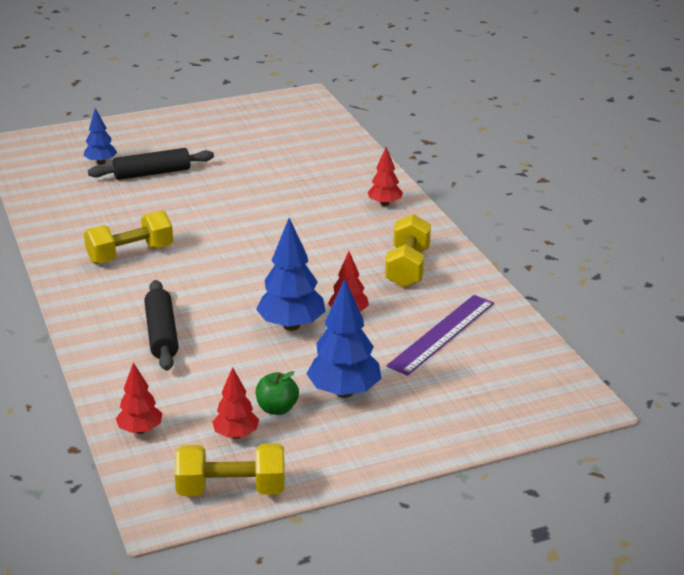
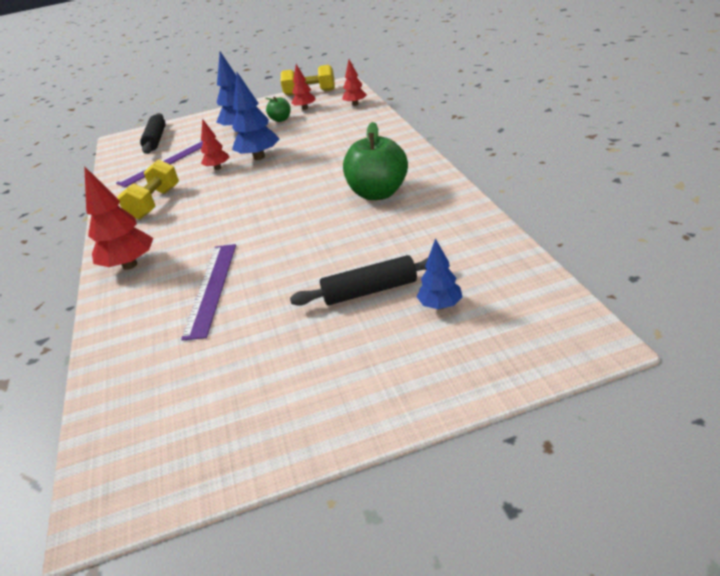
camera: 170 degrees left, 5 degrees up
(130, 254) = (378, 193): yellow dumbbell -> green apple
(161, 334) = (347, 144): black rolling pin -> black rolling pin (156, 140)
(289, 182) = (211, 288): none -> purple ruler
(384, 204) = (130, 265): red tree -> red tree, size x1.67

